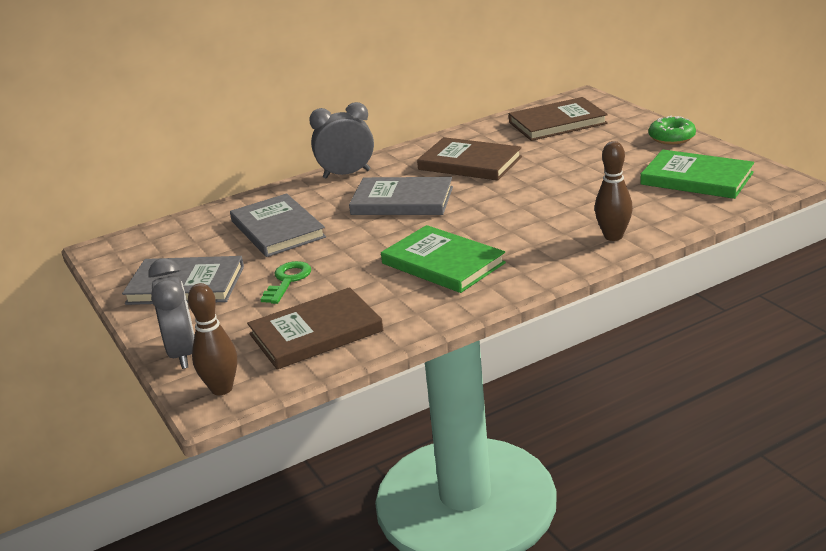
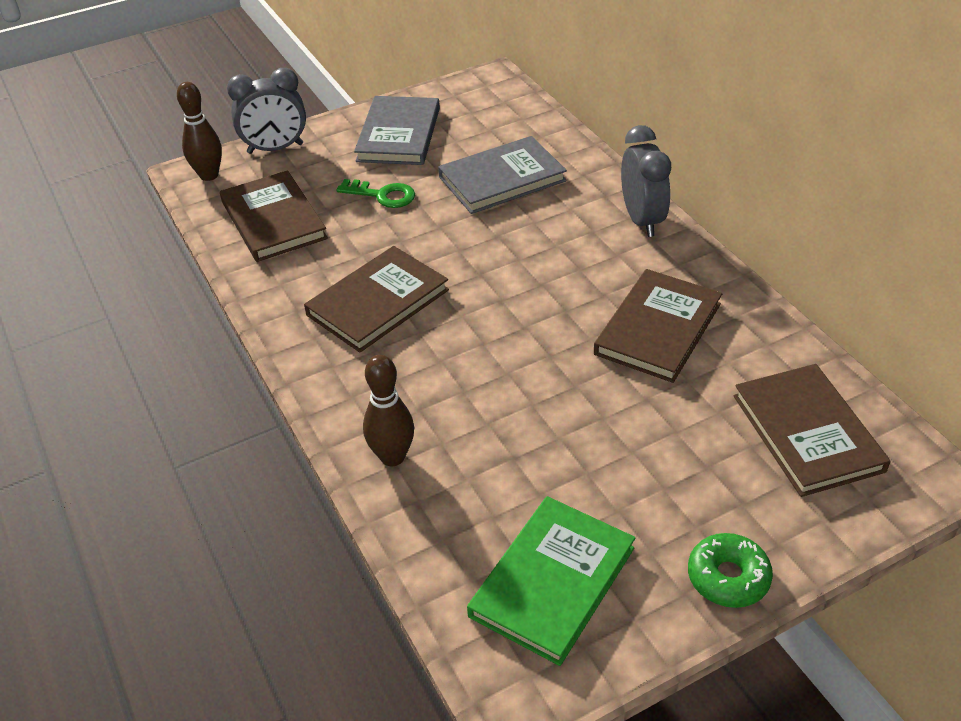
camera: 90 degrees right, 15 degrees up
(402, 201) = (551, 268): grey book -> none
(443, 263) = (378, 302): green book -> brown book

